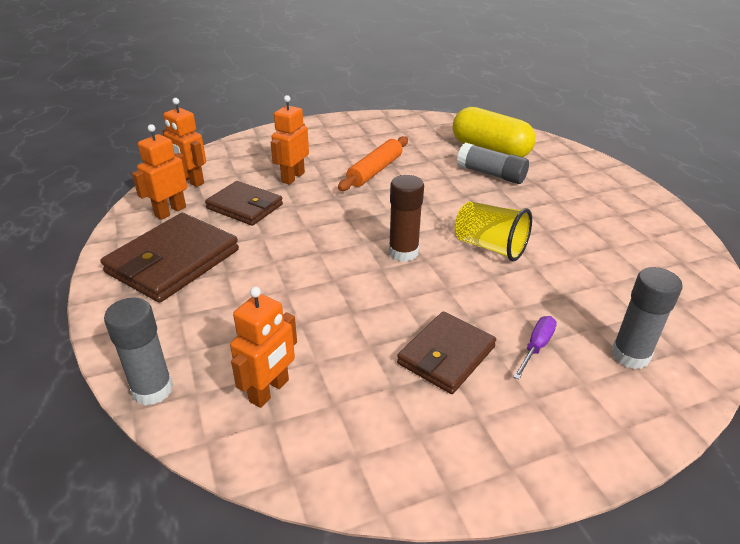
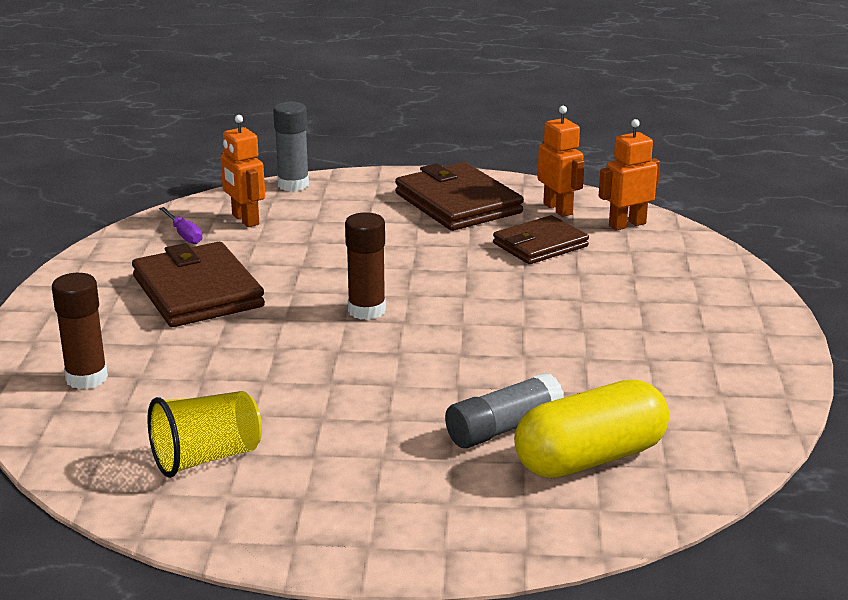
camera: 115 degrees right, 10 degrees down
(293, 177) = (596, 281): orange robot -> none
(375, 171) = (578, 339): orange rolling pin -> none
(446, 355) = (197, 292): brown wallet -> brown wallet, size x1.51
(490, 247) = (326, 364): yellow cup -> yellow cup (206, 458)
(536, 347) = (155, 335): purple screwdriver -> purple screwdriver (184, 235)
(630, 355) = (86, 378): grey glue stick -> brown glue stick

